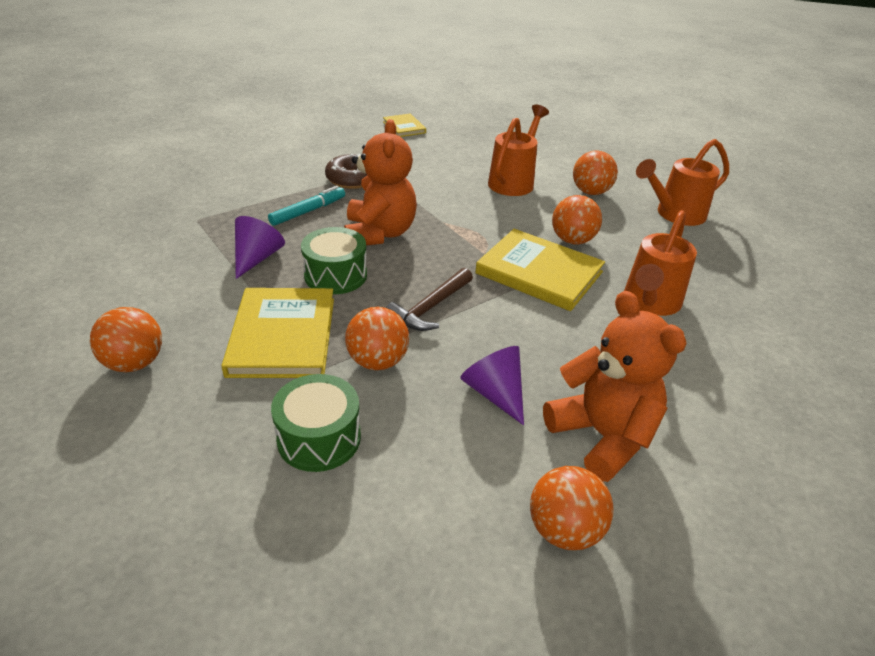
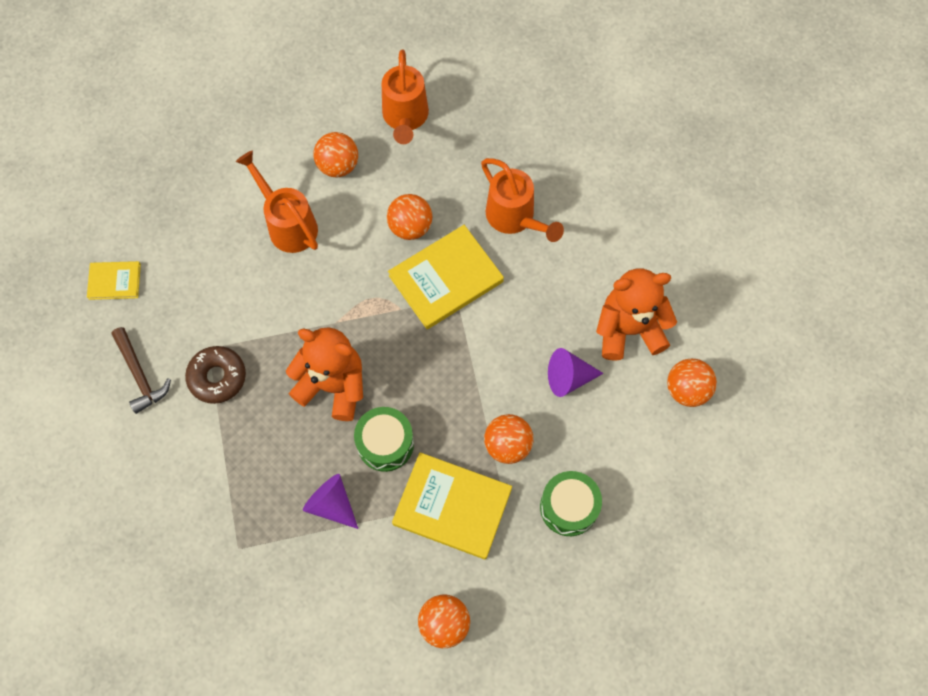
camera: 65 degrees left, 30 degrees up
(308, 211) = (266, 438): turquoise marker -> none
(430, 307) = (459, 383): brown hammer -> brown hammer (140, 375)

